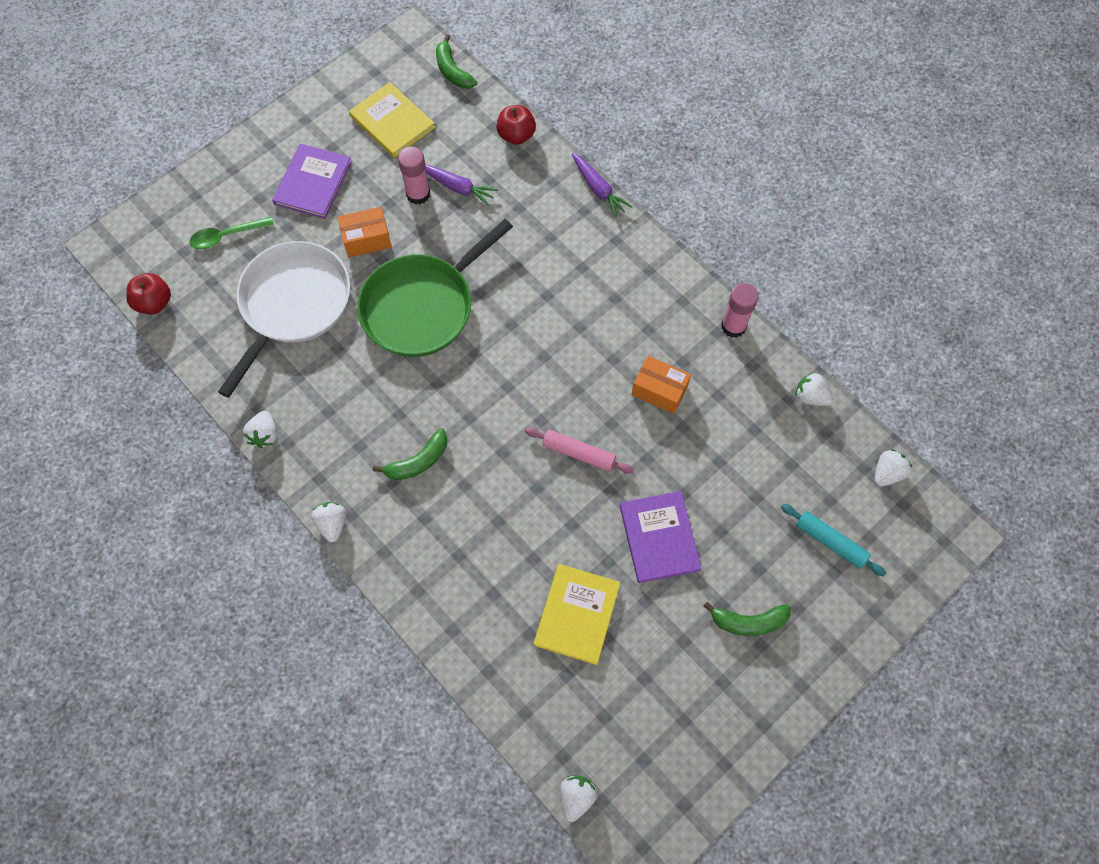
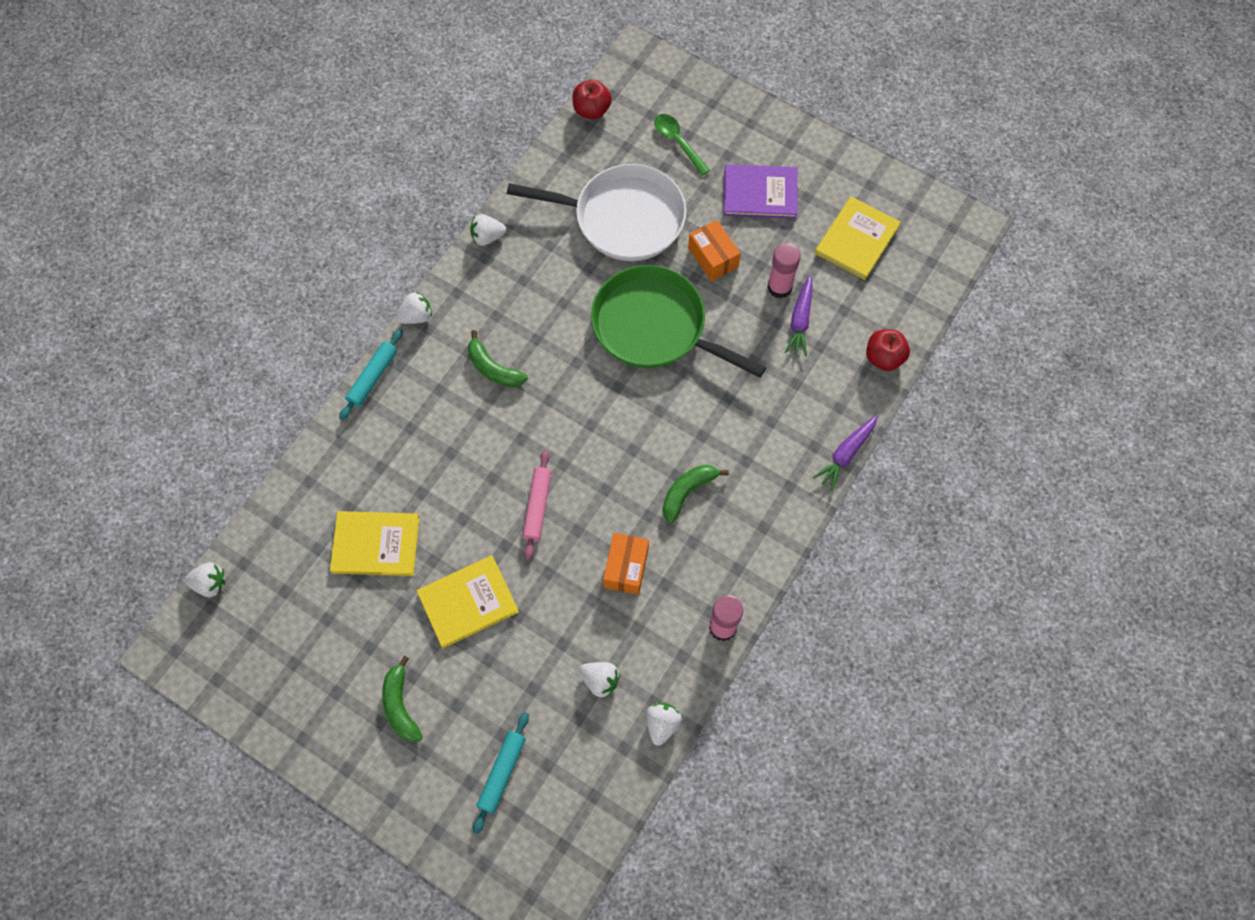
camera: 75 degrees right, 0 degrees up
(389, 582) = (373, 377): none -> turquoise rolling pin
(452, 71) = (941, 276): green banana -> green banana (687, 492)
(659, 537) = (468, 602): purple book -> yellow book
(887, 473) = (593, 822): white strawberry -> white strawberry (600, 681)

